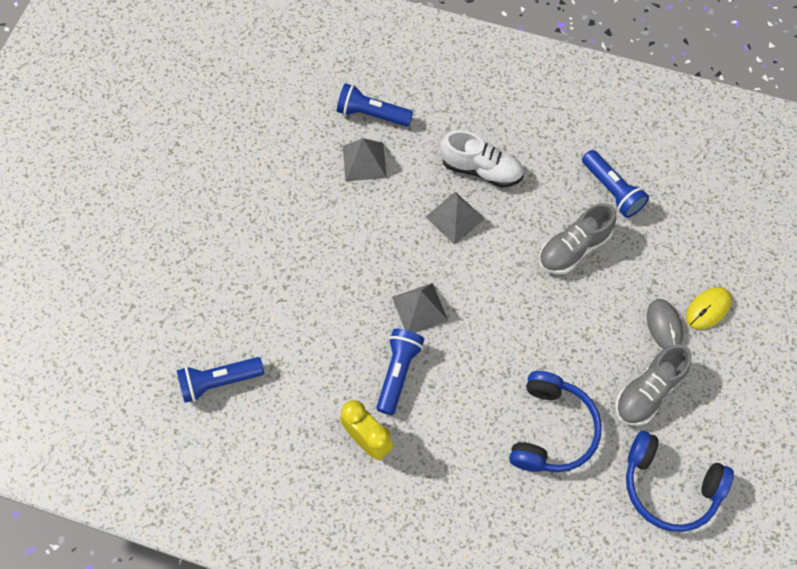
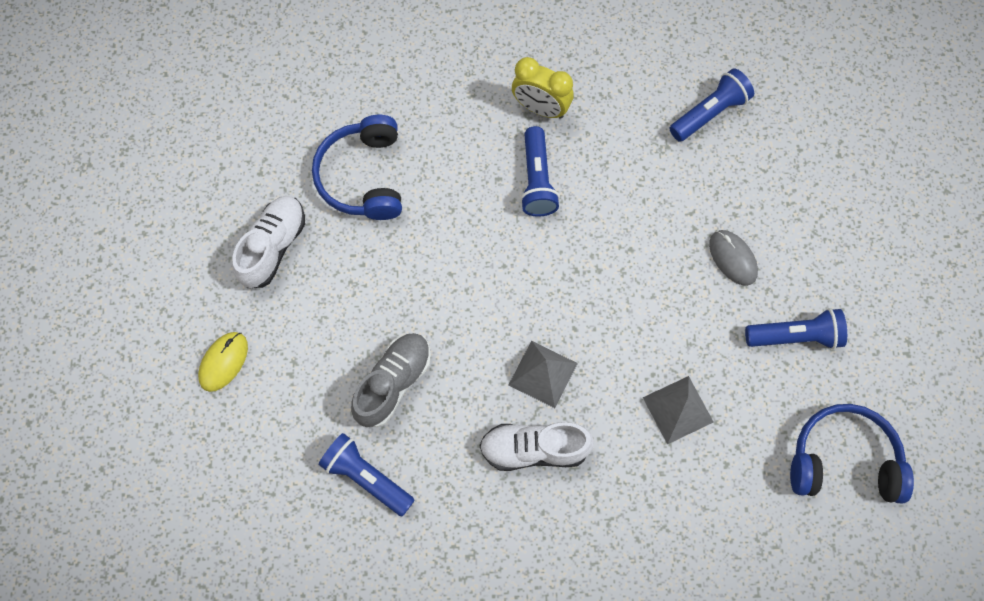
camera: 160 degrees right, 5 degrees up
(371, 114) = (698, 480): blue flashlight -> blue flashlight (795, 336)
(419, 308) = (541, 253): grey pyramid -> none
(648, 391) = (273, 247): grey shoe -> white shoe
(664, 326) = (269, 325): grey mouse -> grey mouse (733, 258)
(669, 486) = (234, 162): blue headphones -> blue headphones (843, 460)

